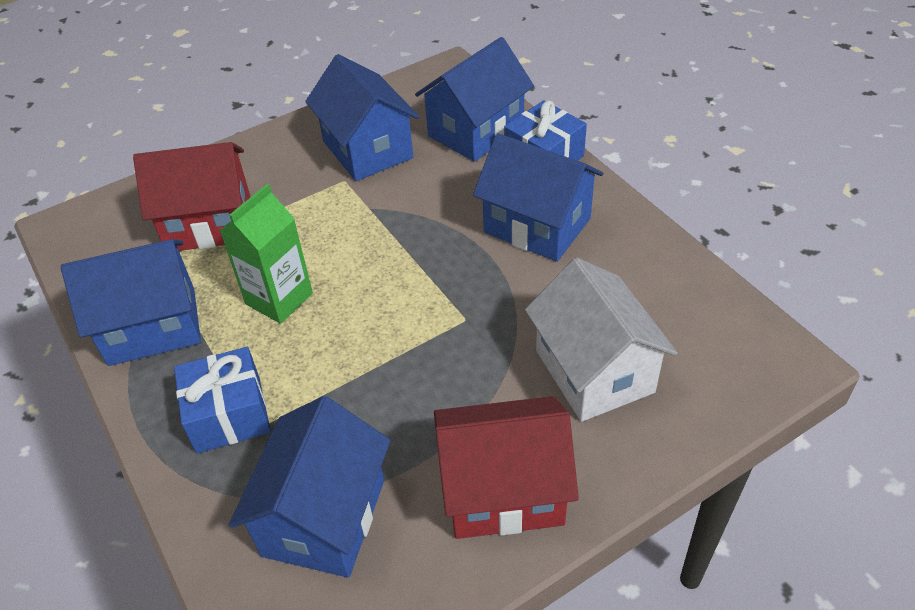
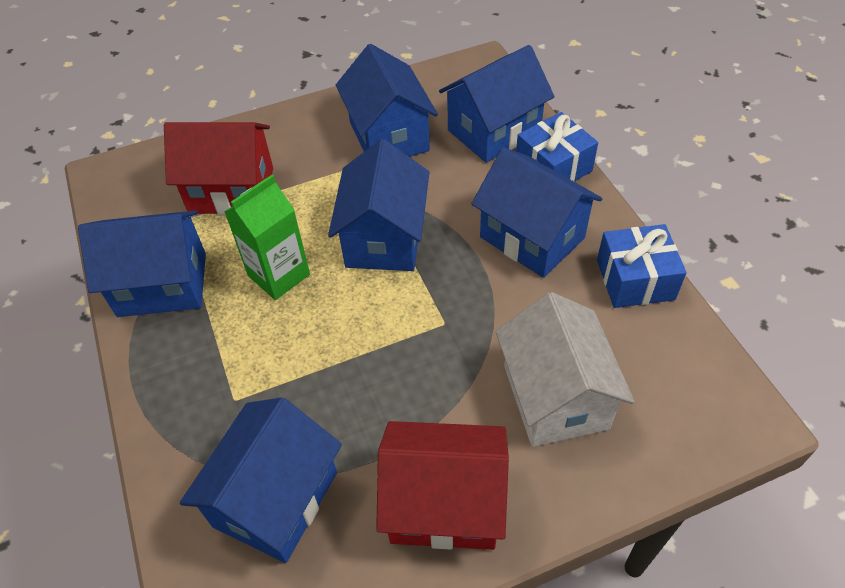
camera: 10 degrees right, 5 degrees up
(228, 414) = (212, 382): blue gift -> blue gift (635, 279)
(384, 248) = (384, 238): none -> blue house

